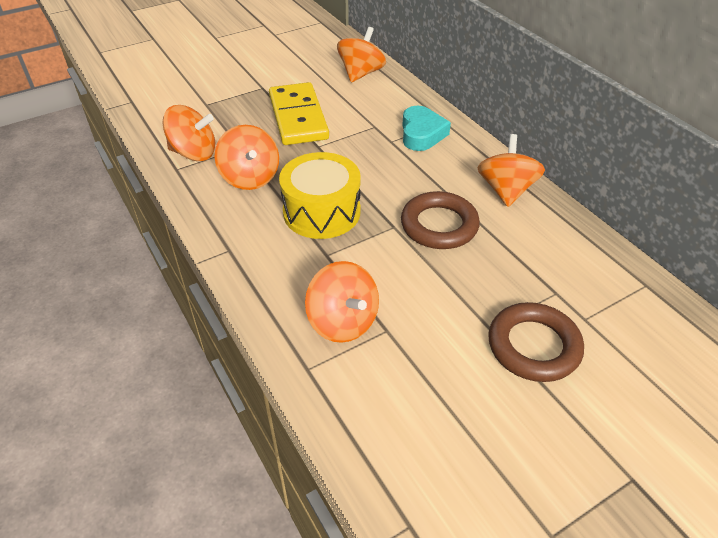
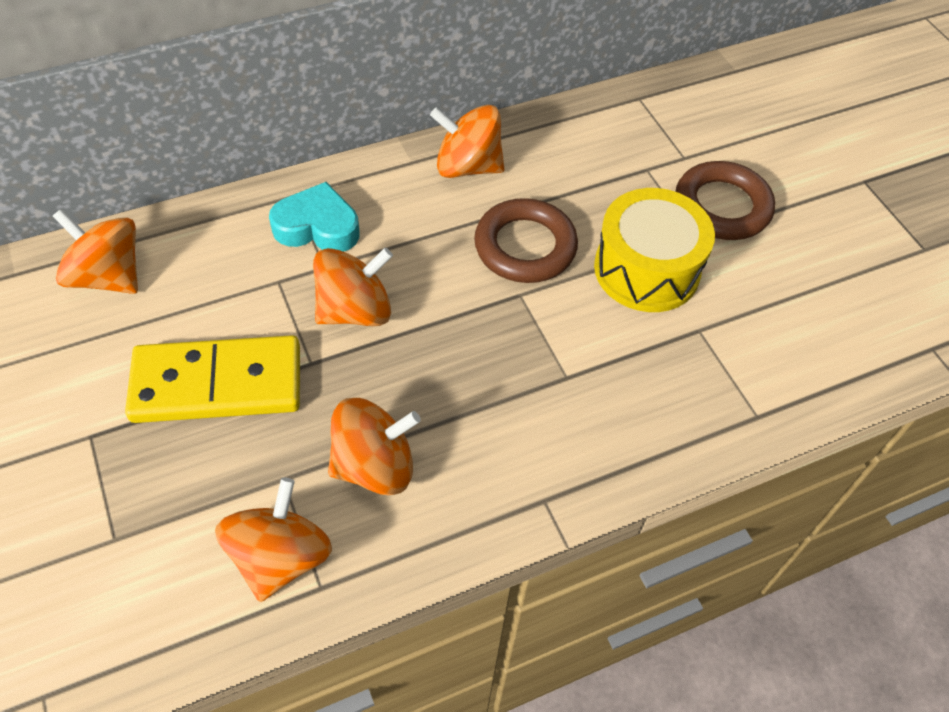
camera: 85 degrees left, 10 degrees up
(321, 212) = (477, 373): yellow drum -> yellow drum (646, 269)
(343, 322) = (687, 371): orange spinning top -> orange spinning top (355, 310)

